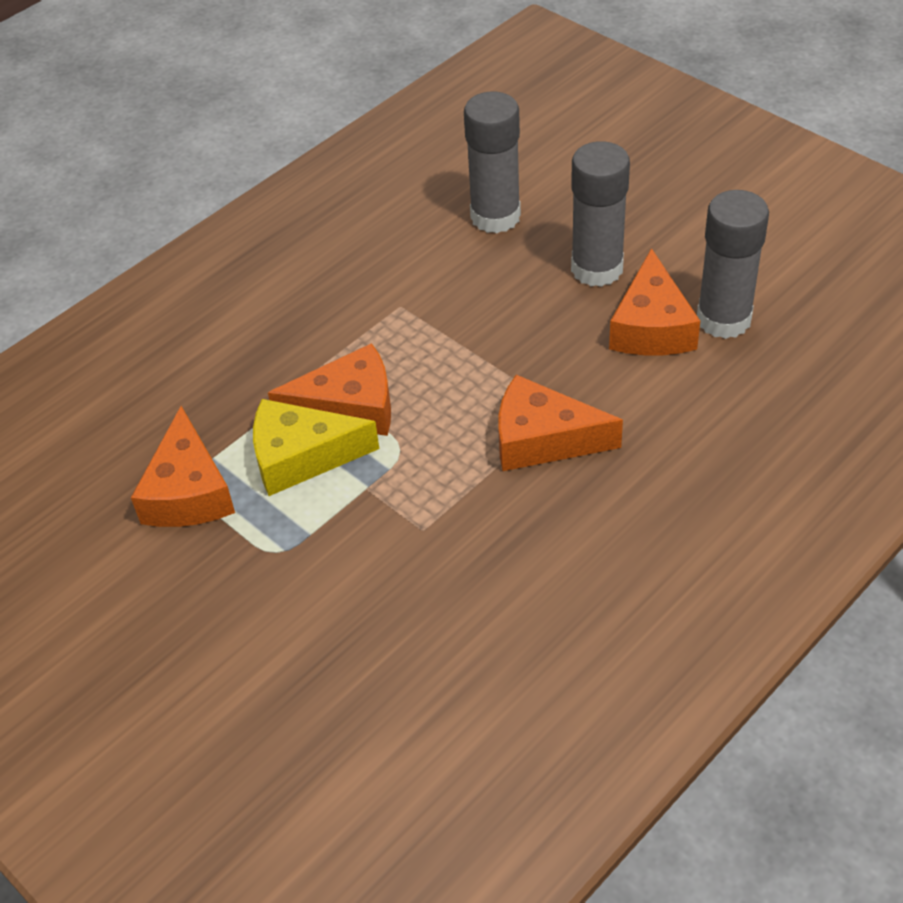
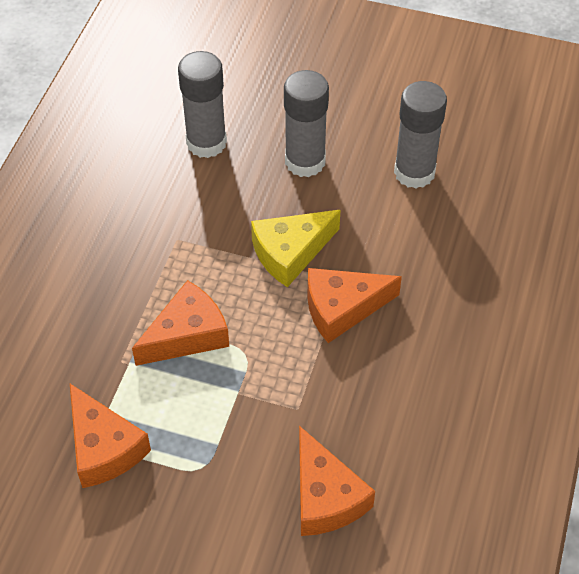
camera: 30 degrees left, 5 degrees up
(301, 457) = (175, 387): yellow cheese -> yellow cheese (290, 253)
(651, 326) = (368, 195): orange cheese -> orange cheese (325, 496)

